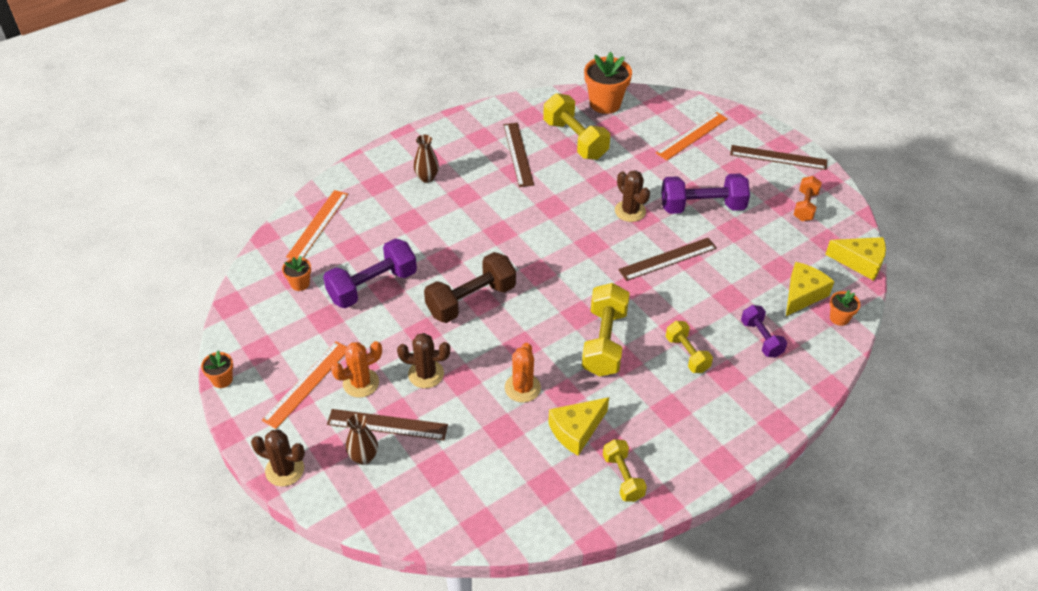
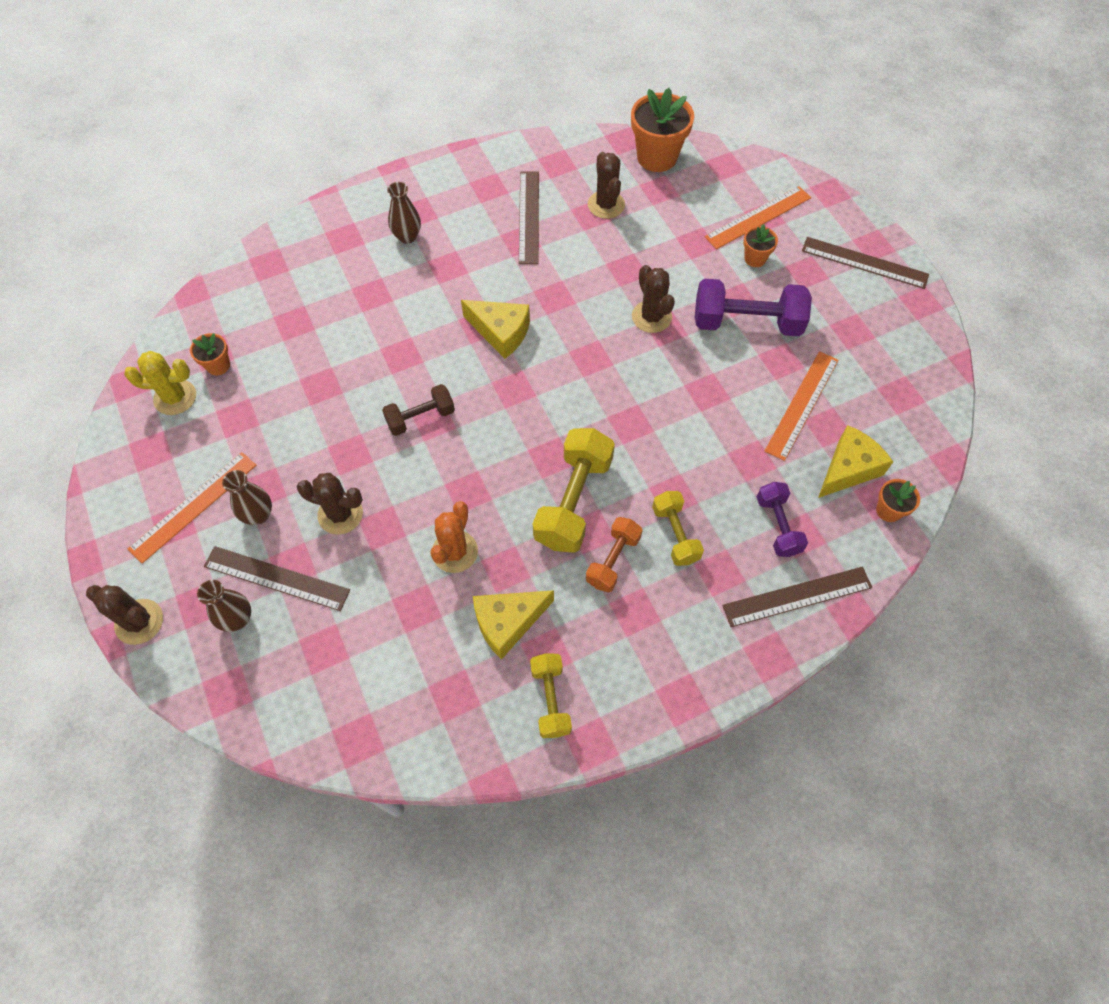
camera: 10 degrees right, 15 degrees up
(222, 380) = (95, 485): orange flower pot -> orange flower pot (755, 258)
(271, 310) = (175, 397): none -> yellow cactus
(318, 225) = (259, 286): orange ruler -> orange ruler (802, 404)
(361, 383) = (258, 515): orange cactus -> brown vase
(372, 286) = (305, 381): purple dumbbell -> none
(471, 300) = (420, 418): brown dumbbell -> brown dumbbell, size x0.59
(575, 140) = (606, 205): yellow dumbbell -> brown cactus
(667, 259) = (683, 392): brown ruler -> brown ruler (797, 596)
(805, 206) = (883, 339): orange dumbbell -> orange dumbbell (613, 560)
(860, 262) = (937, 432): yellow cheese -> yellow cheese (501, 332)

